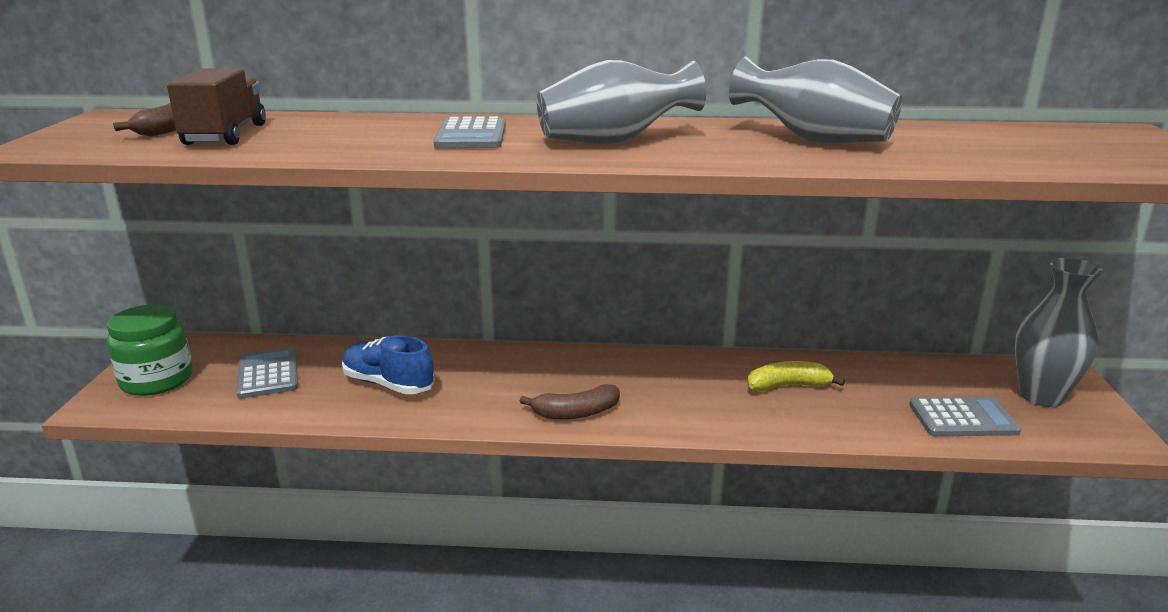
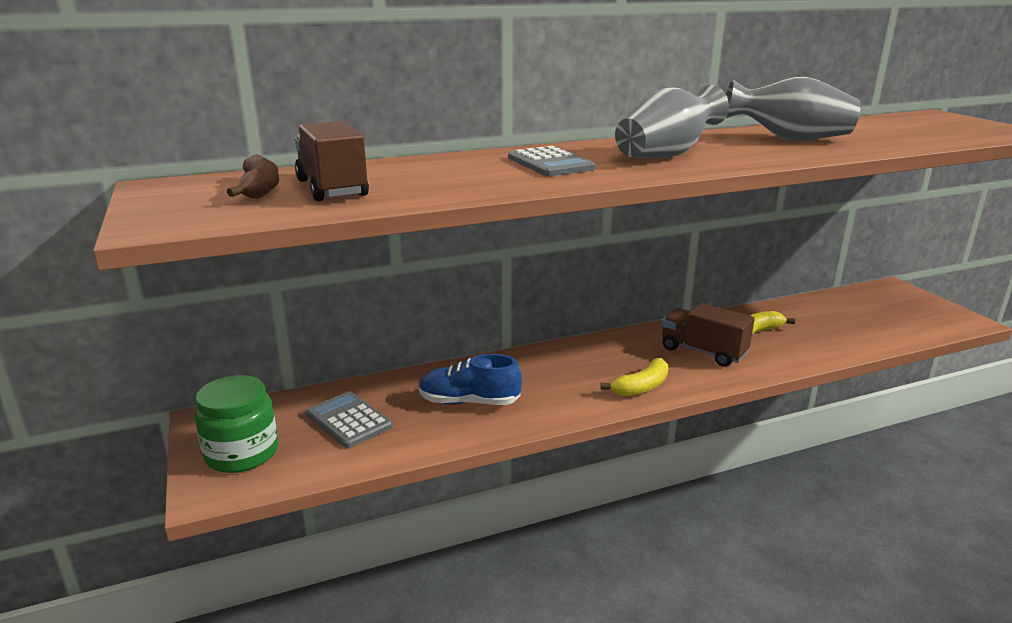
camera: 25 degrees left, 0 degrees up
(576, 413) = (642, 387): brown banana -> yellow banana
(694, 392) = (703, 352): none -> brown truck
(962, 418) = (878, 329): grey calculator -> none
(1041, 396) = (901, 305): grey vase -> none

